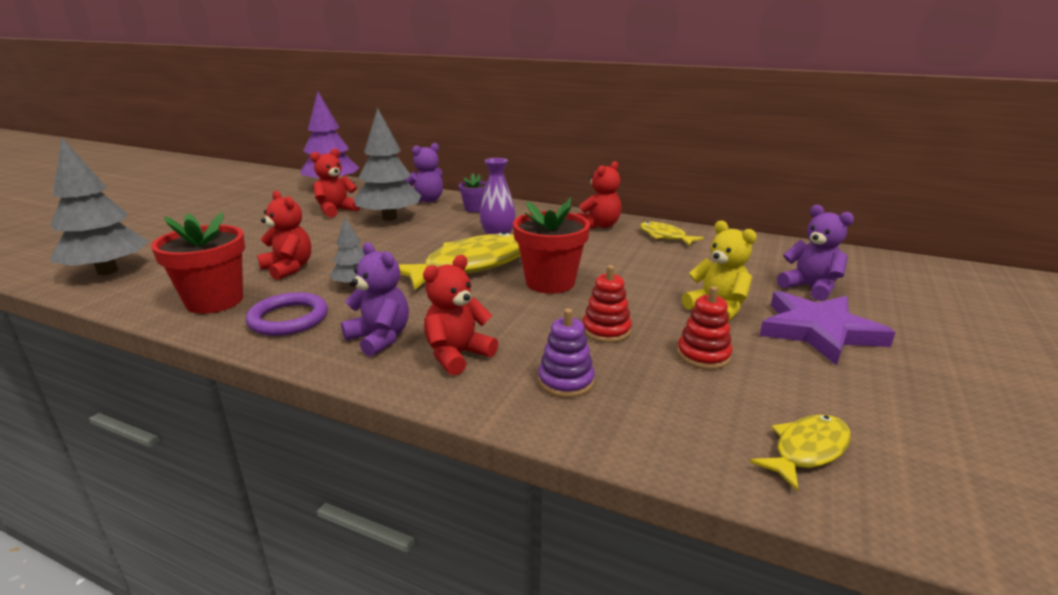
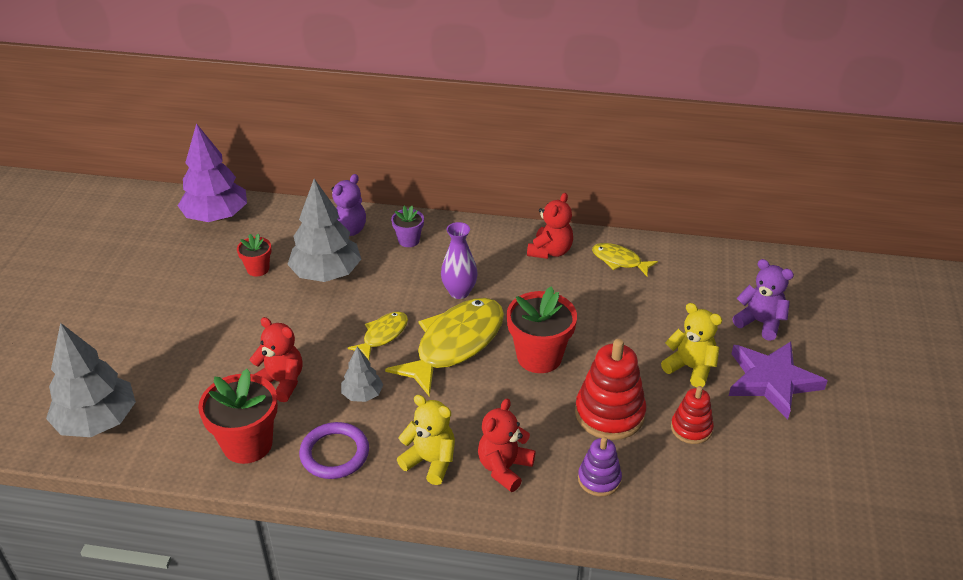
camera: 15 degrees left, 15 degrees up
(336, 211) = (258, 269): red teddy bear -> red flower pot
(380, 338) = (430, 461): purple teddy bear -> yellow teddy bear
(606, 330) = (609, 414): red stacking toy -> red stacking toy, size x1.72
(807, 450) = (775, 509): yellow fish -> yellow fish (383, 335)

